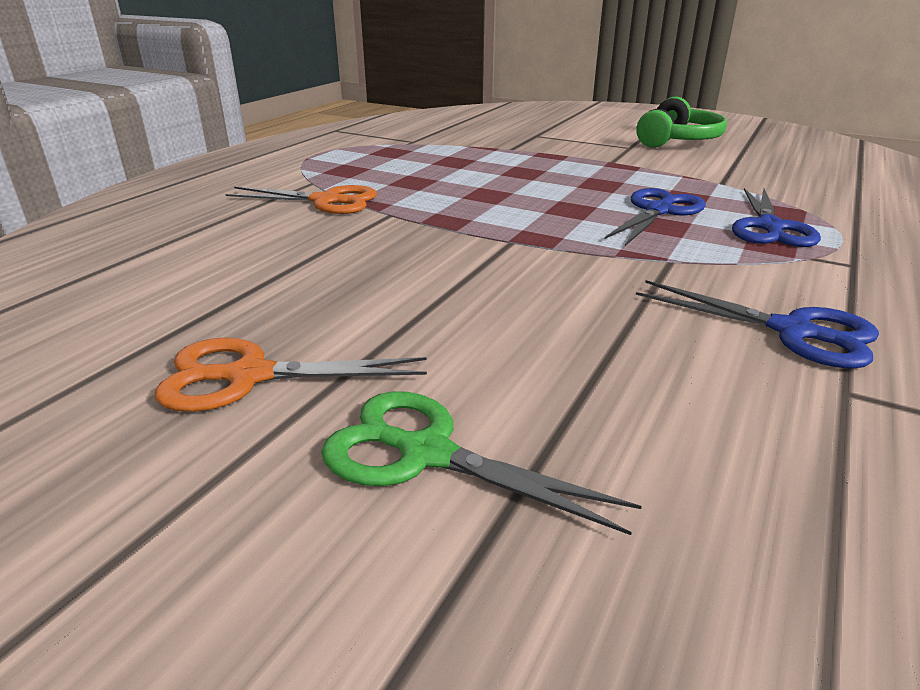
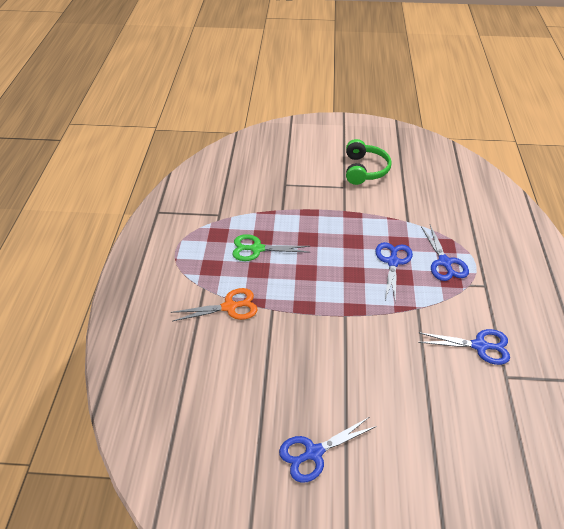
camera: 25 degrees left, 15 degrees up
(249, 376) = (313, 453): orange scissors -> blue scissors
(426, 453) = (400, 463): green scissors -> green scissors (257, 249)

